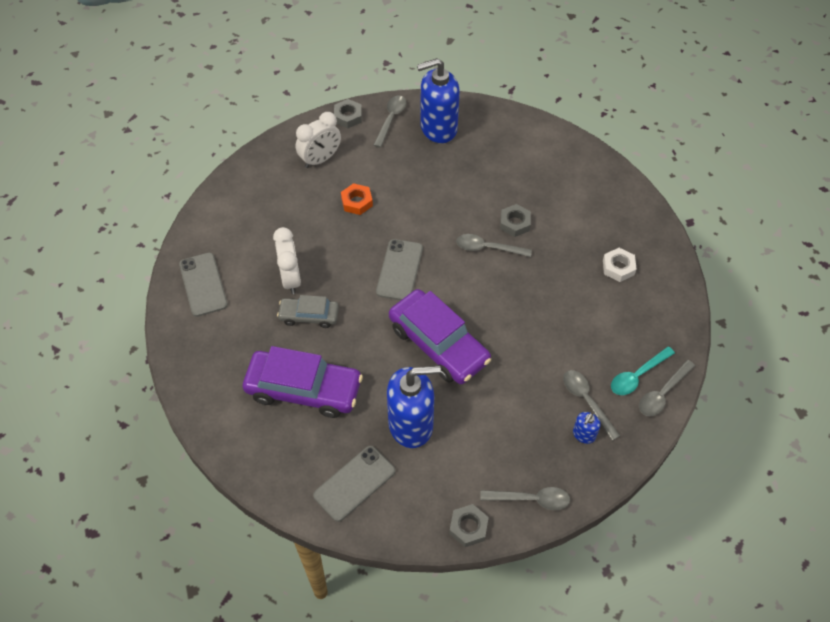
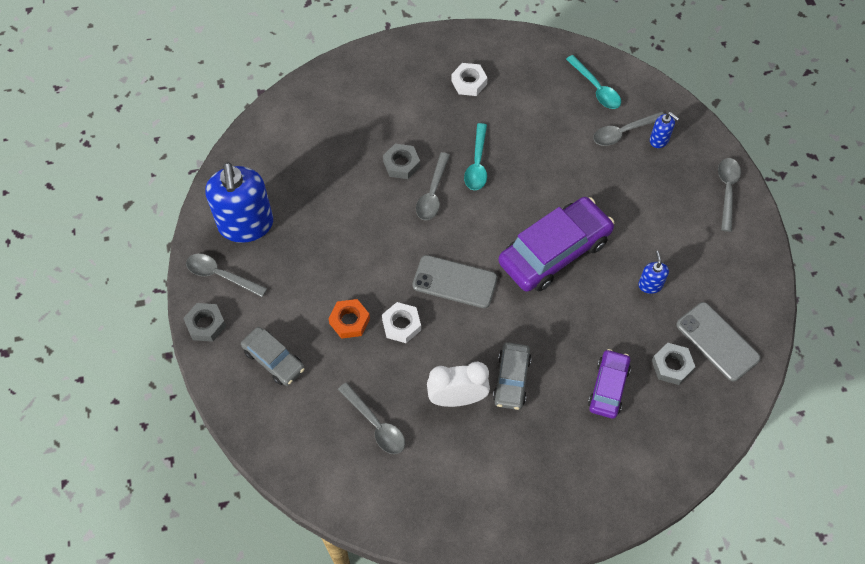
camera: 85 degrees left, 5 degrees up
(203, 284) = (458, 502): grey phone -> none
(304, 389) = (608, 387): purple car -> purple car, size x0.55
(320, 159) = (274, 360): white clock -> grey car
(356, 236) = (401, 325): none -> white nut
(411, 424) = (650, 285): blue soap dispenser -> blue soap dispenser, size x0.43
(468, 527) = (758, 245): grey nut -> grey nut (672, 366)
(525, 279) = (477, 164): none -> turquoise spoon
(662, 394) = (616, 73): grey spoon -> grey spoon (376, 425)

